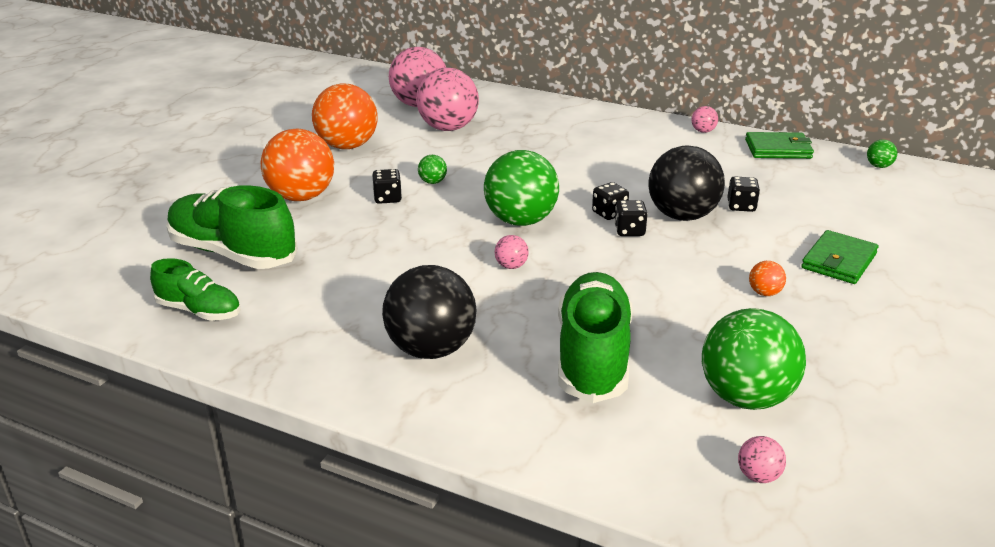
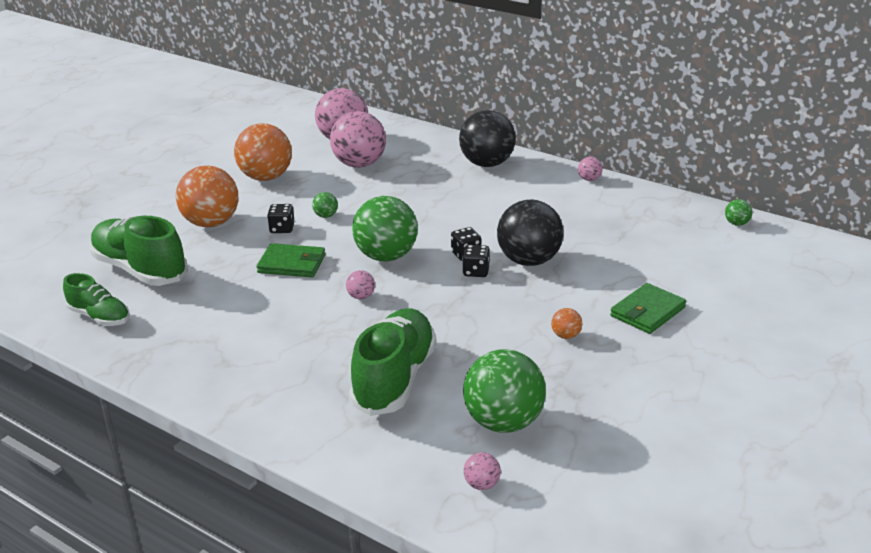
camera: 10 degrees right, 0 degrees up
(431, 349) = (268, 362): black ball -> black ball (487, 164)
(741, 206) = (587, 255): black dice -> none
(778, 149) = (650, 201): green wallet -> green wallet (292, 264)

